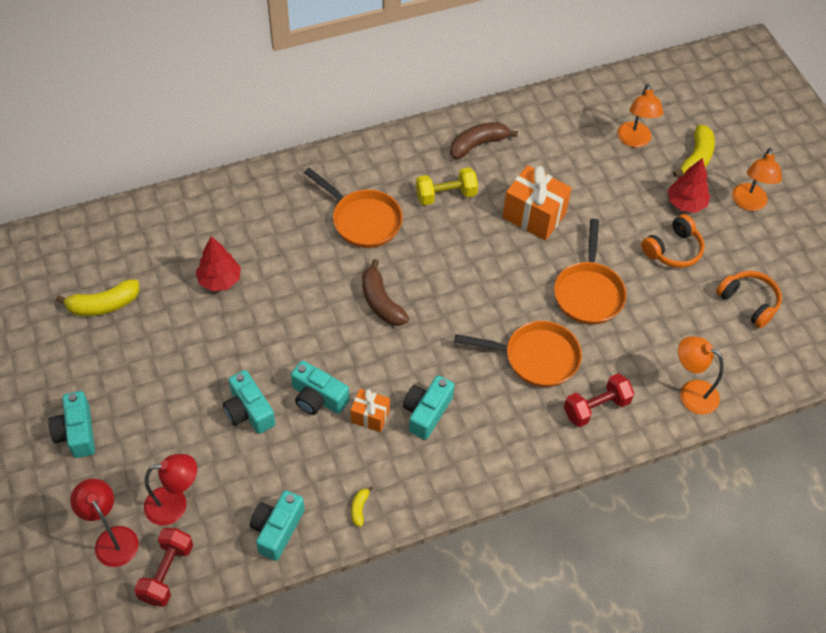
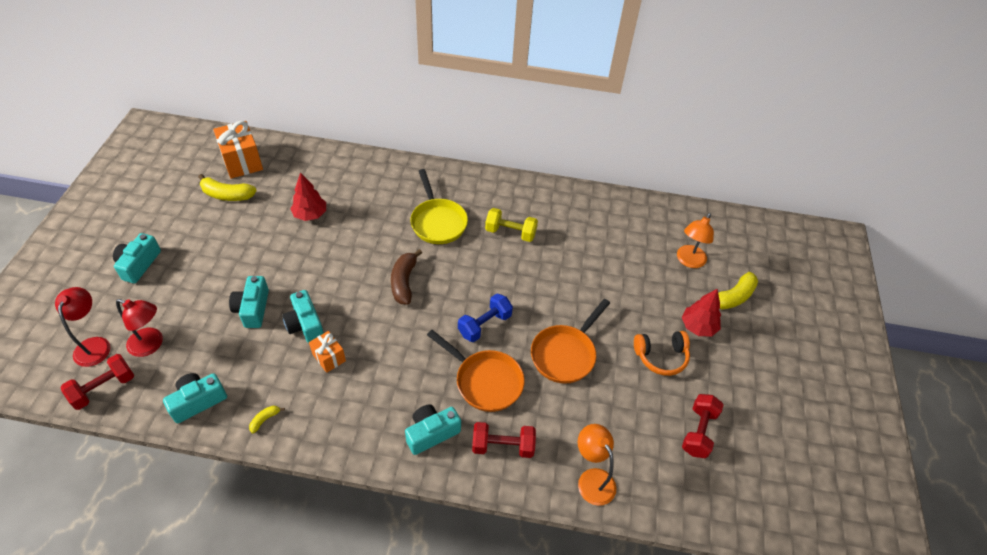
camera: 30 degrees right, 5 degrees down
(363, 220) = (438, 222): orange pan -> yellow pan
(426, 412) = (371, 377): turquoise camera -> turquoise camera (431, 433)
(477, 145) = (561, 210): brown banana -> none
(493, 304) = (484, 325): none -> blue dumbbell
(534, 216) = (566, 277): orange gift -> orange gift (242, 161)
(748, 203) = (755, 353): orange lamp -> none
(748, 302) = (698, 432): orange headphones -> red dumbbell

